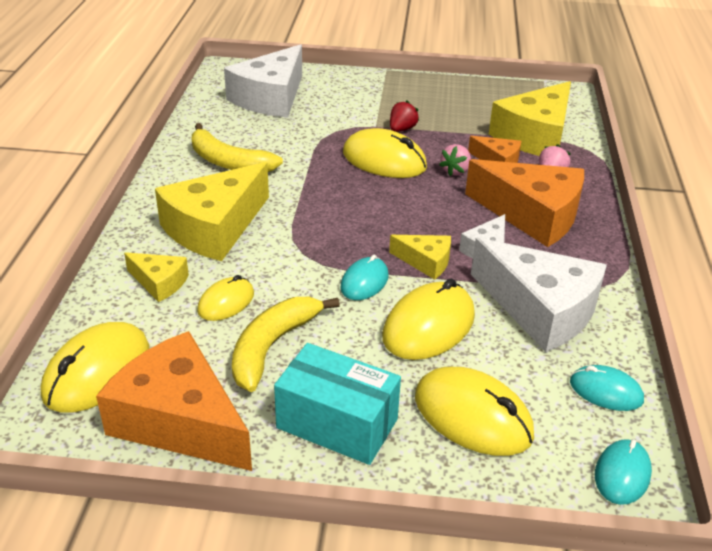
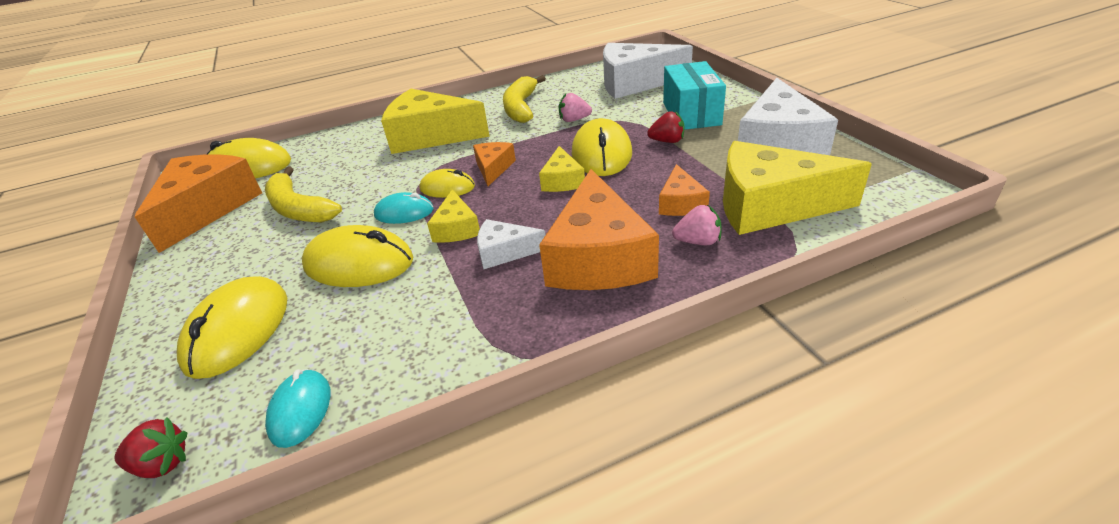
camera: 65 degrees right, 0 degrees up
(159, 283) = (351, 146): yellow cheese -> yellow cheese (562, 180)
(226, 302) = (343, 174): yellow mouse -> yellow mouse (447, 188)
(272, 346) = (298, 208): yellow banana -> yellow banana turned 135 degrees counterclockwise
(337, 423) = (215, 267): turquoise box -> turquoise box (691, 114)
(340, 214) = (493, 168): none -> orange cheese
(455, 171) = (629, 189): pink strawberry -> pink strawberry (574, 120)
(540, 309) = (423, 318): white cheese -> white cheese (778, 144)
(622, 474) = (162, 464): turquoise mouse -> red strawberry

